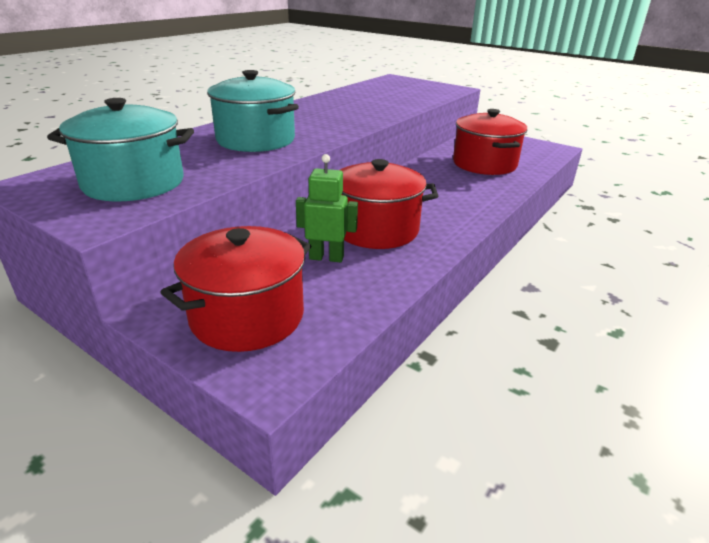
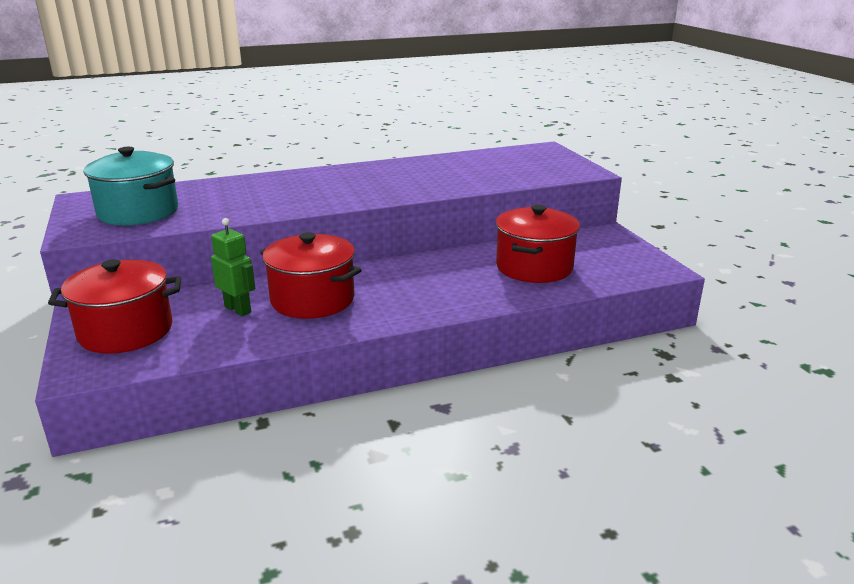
camera: 35 degrees right, 5 degrees down
(255, 140) = (277, 194): turquoise pot -> none

